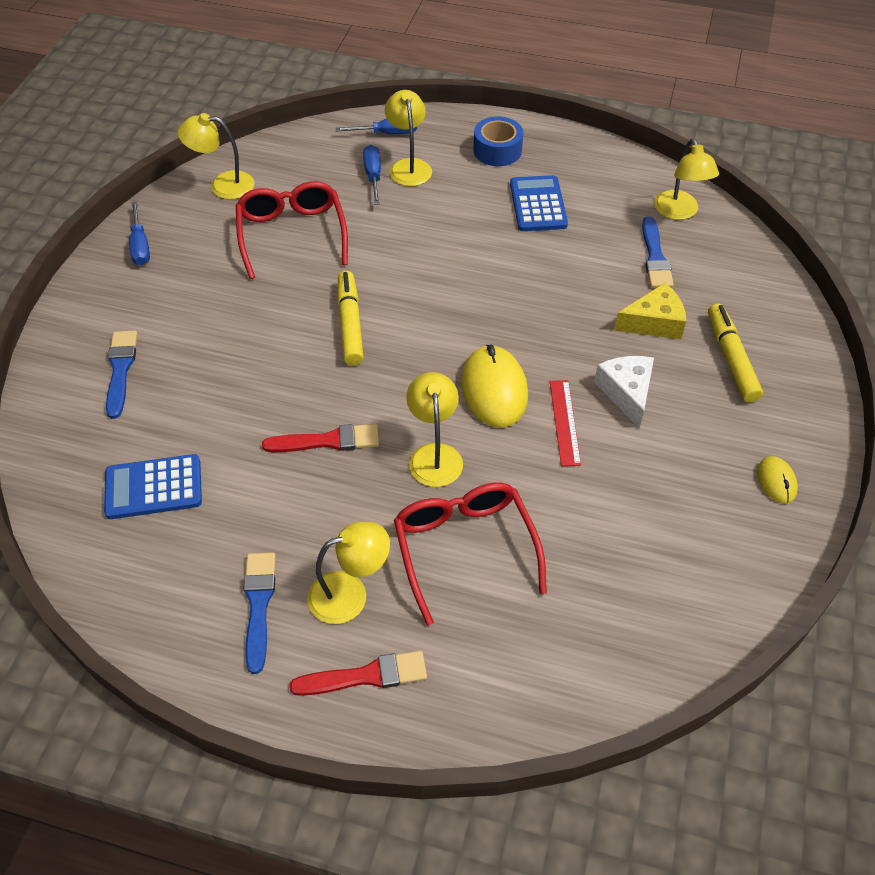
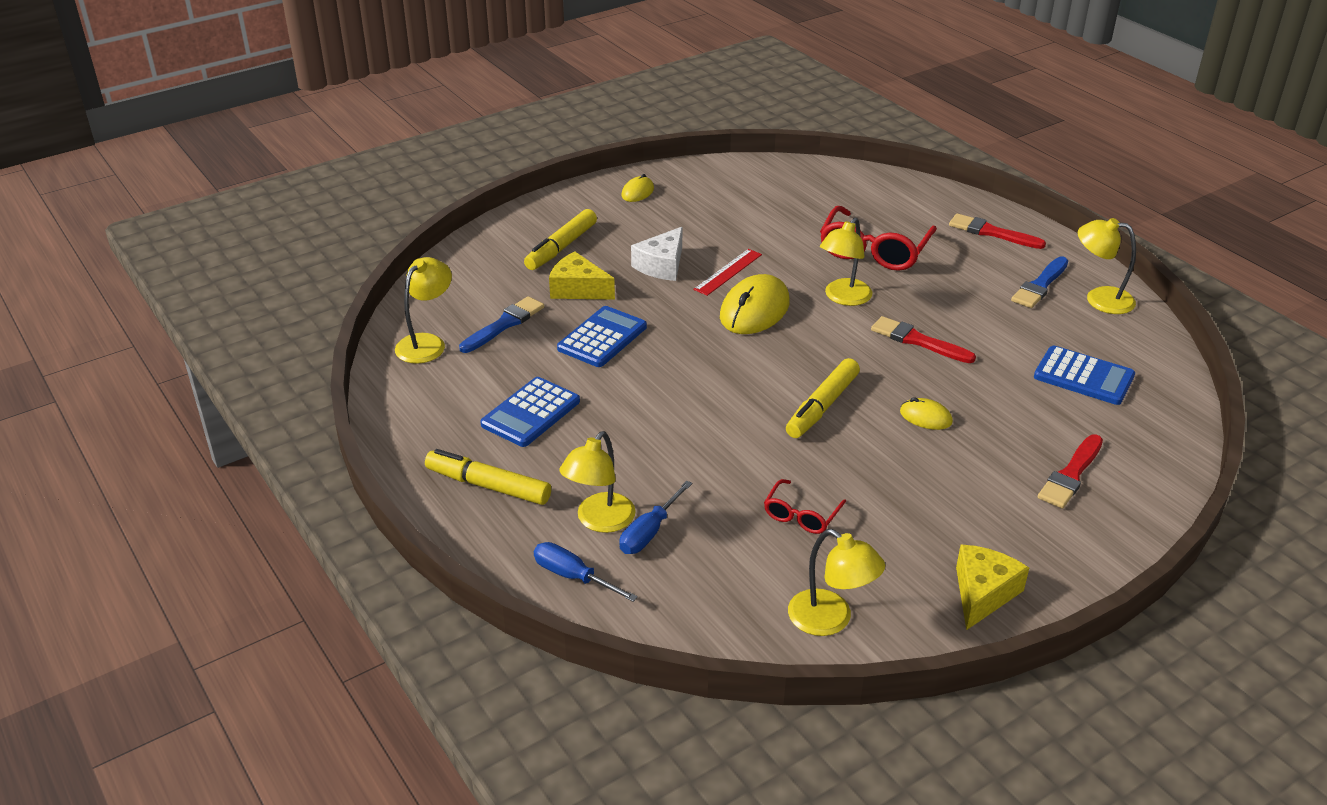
camera: 140 degrees left, 15 degrees down
(120, 370) = (1071, 475): blue brush -> red brush
(140, 246) = (983, 593): blue screwdriver -> yellow cheese
(264, 360) = (925, 417): none -> yellow mouse
(292, 234) = (801, 515): red glasses -> red glasses, size x0.53
(350, 594) = (972, 265): yellow lamp -> yellow lamp (1099, 299)
(497, 150) = (488, 486): blue tape -> yellow marker
(573, 288) = (602, 338): none -> blue calculator

